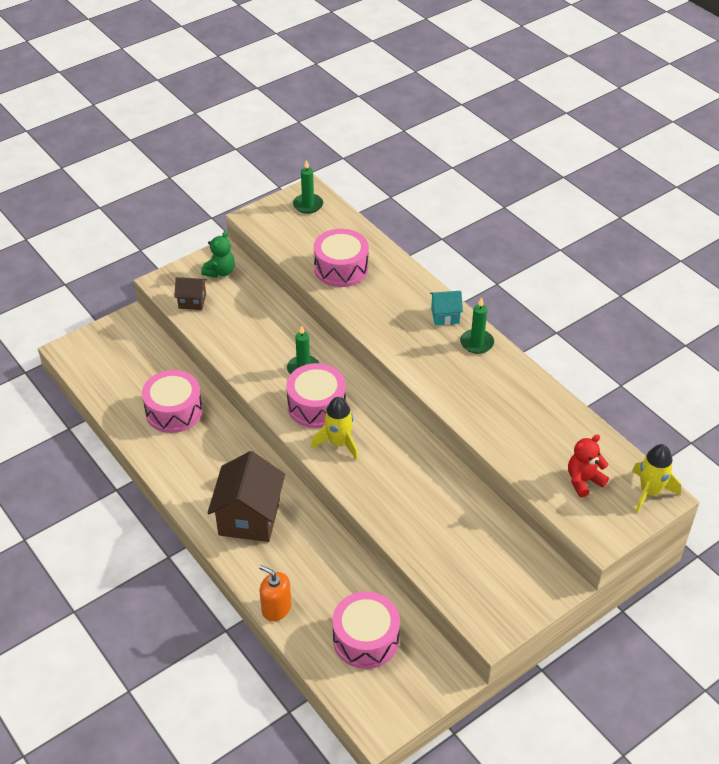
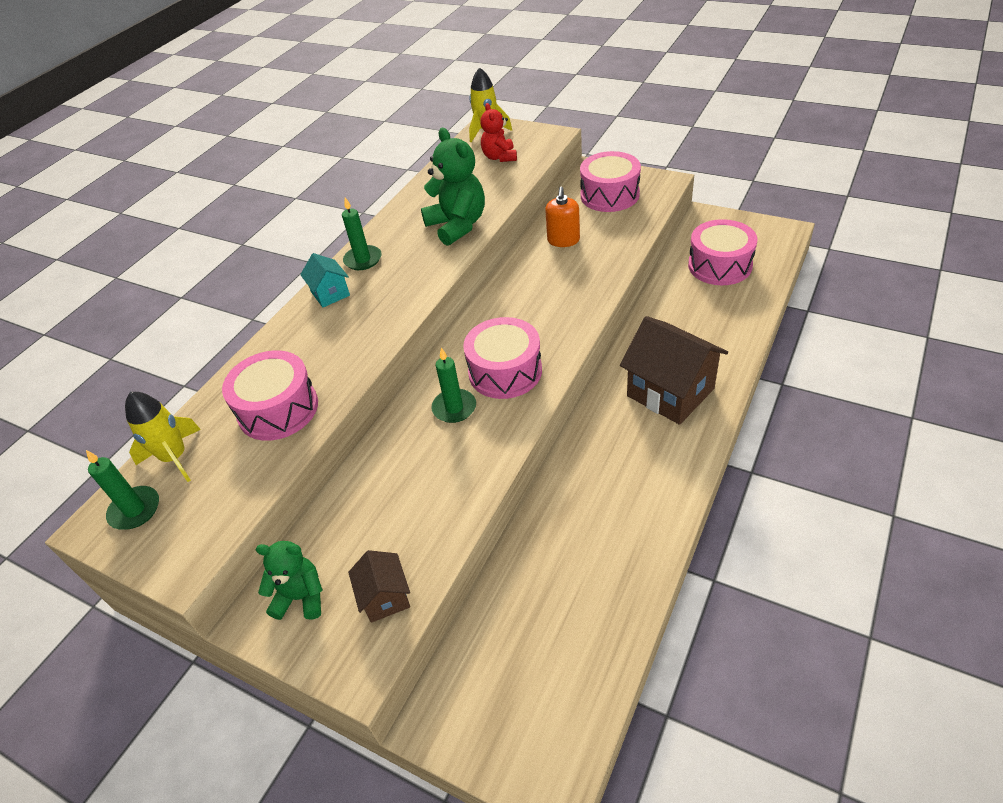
camera: 110 degrees left, 0 degrees up
(174, 411) = (577, 545): pink drum -> pink drum (609, 195)
(249, 517) = (670, 392): brown house -> brown house turned 60 degrees clockwise
(276, 608) = (748, 326): orange soap dispenser -> orange soap dispenser (563, 240)
(338, 443) = (545, 333): yellow rocket -> yellow rocket (175, 457)
(483, 411) = (457, 225): none -> green teddy bear
(583, 481) = (500, 157): red teddy bear -> red teddy bear turned 45 degrees clockwise

